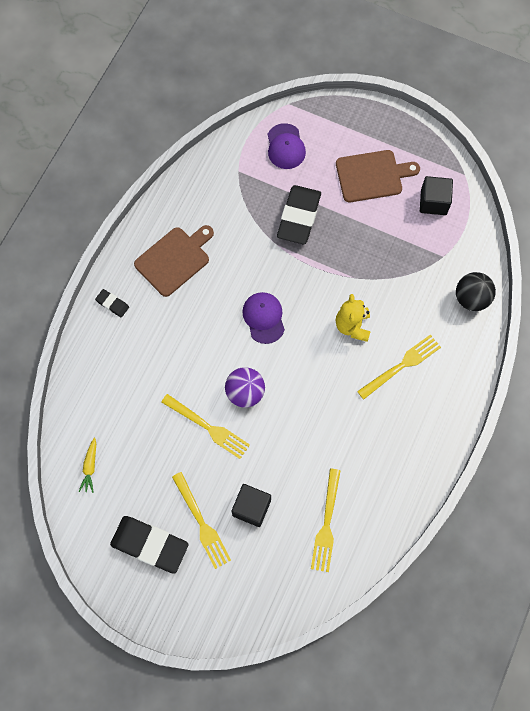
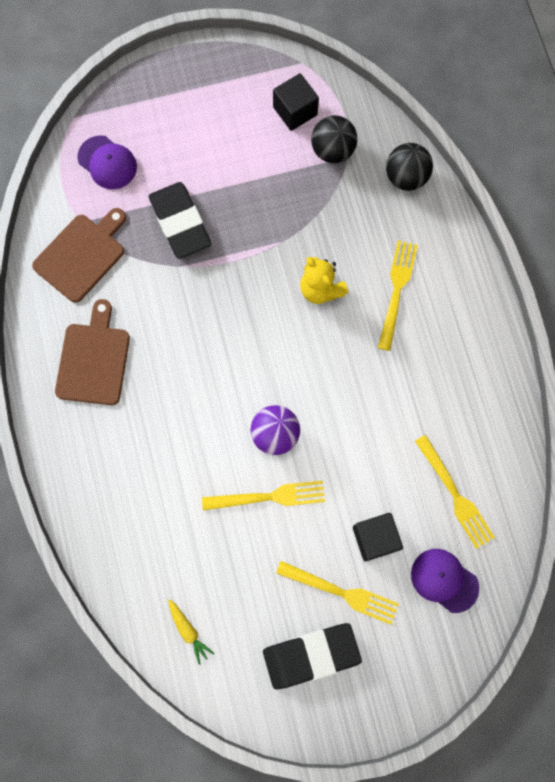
camera: 40 degrees left, 5 degrees up
(112, 304) = (70, 453): black eraser -> none
(264, 318) = (231, 348): purple cap -> purple cap (444, 580)
(372, 176) = (216, 129): brown cutting board -> brown cutting board (82, 255)
(436, 245) = (332, 150): none -> black ball

